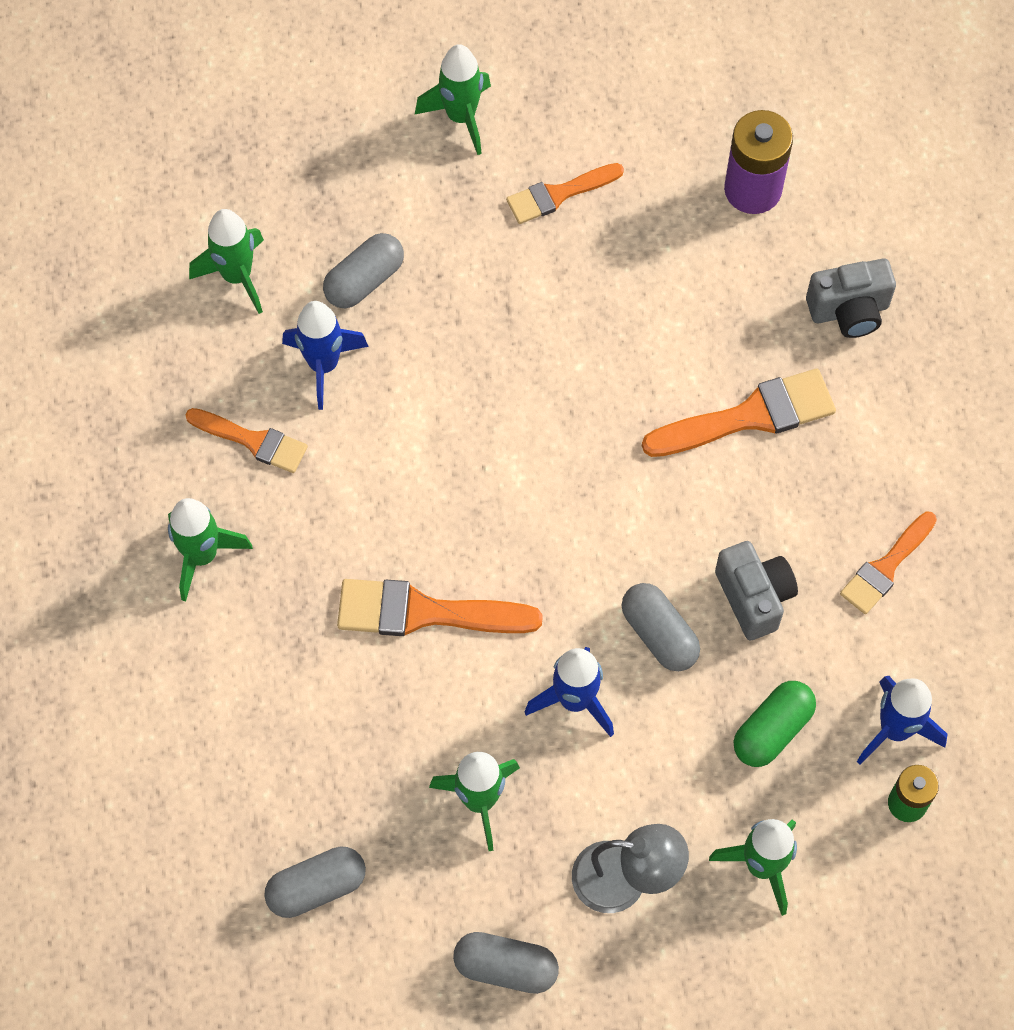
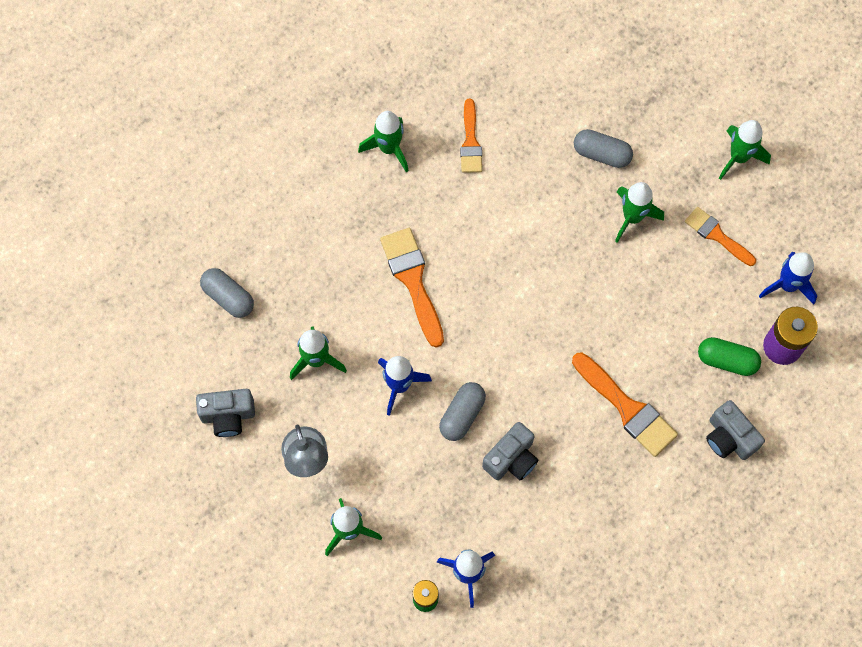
camera: 65 degrees right, 5 degrees up
(237, 276) = (568, 84): green rocket -> green rocket (632, 217)
(323, 365) = (536, 157): blue rocket -> blue rocket (787, 285)
(505, 967) = (228, 416): grey capsule -> grey camera
(772, 730) = (434, 503): green capsule -> green capsule (727, 360)
(886, 567) = (569, 528): orange brush -> none

